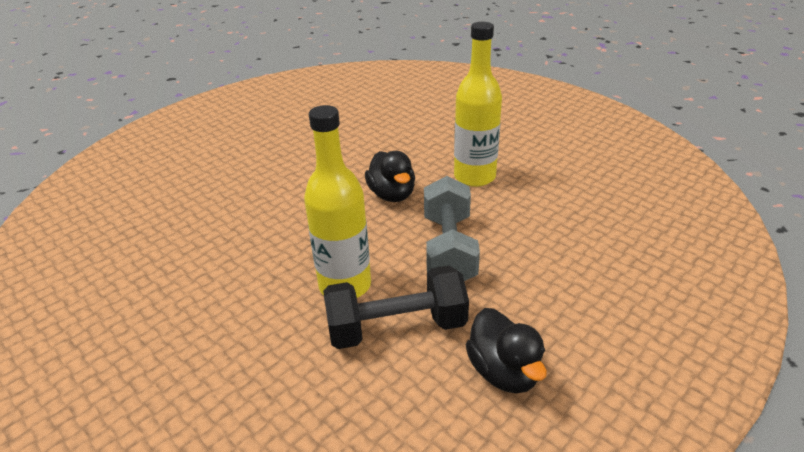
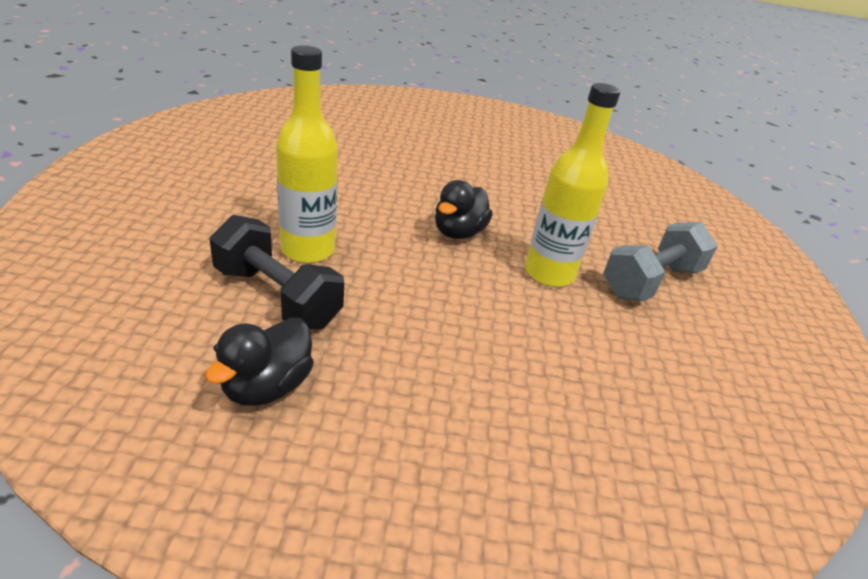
camera: 45 degrees right, 0 degrees up
(449, 249) = (414, 293): grey dumbbell -> grey dumbbell (651, 282)

